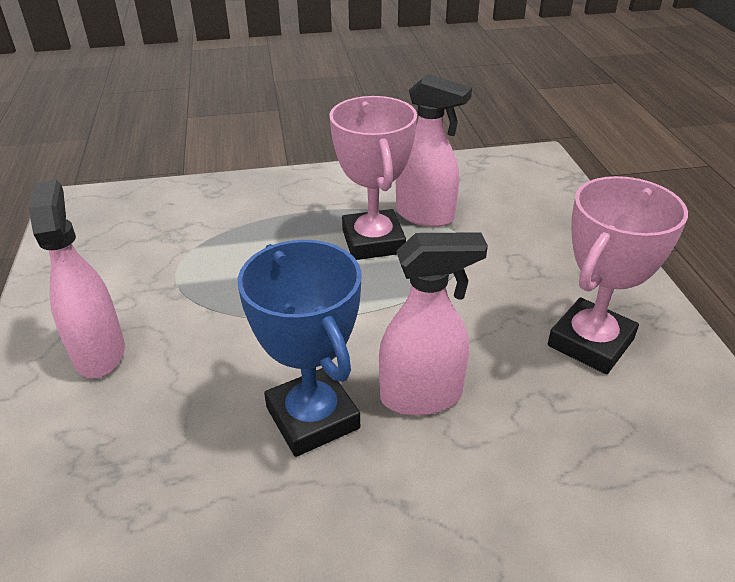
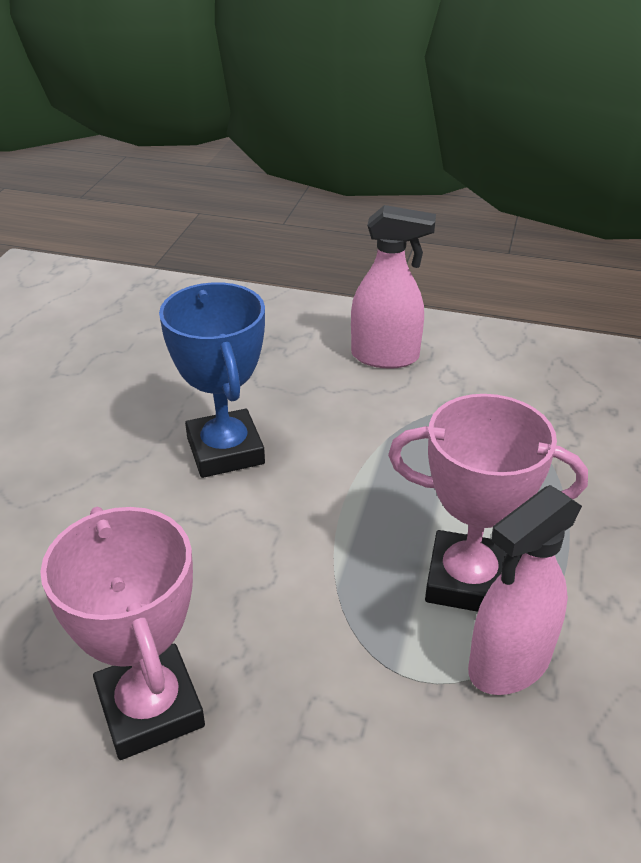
camera: 115 degrees right, 0 degrees up
(312, 418) = (225, 450): blue trophy -> blue trophy turned 75 degrees clockwise
(422, 396) = (193, 524): pink spray bottle -> none

